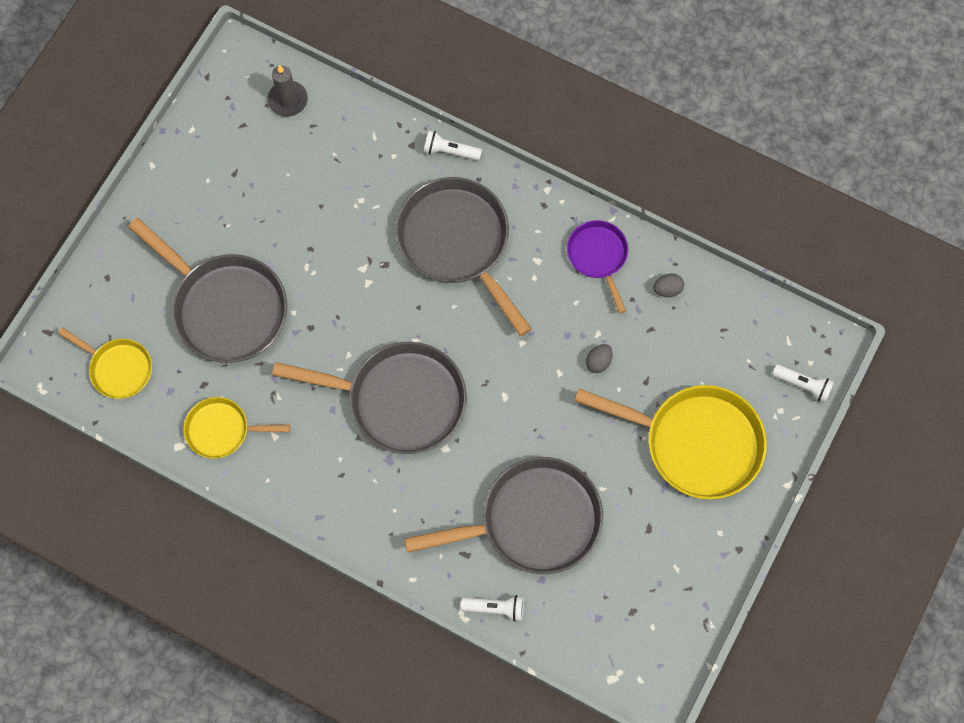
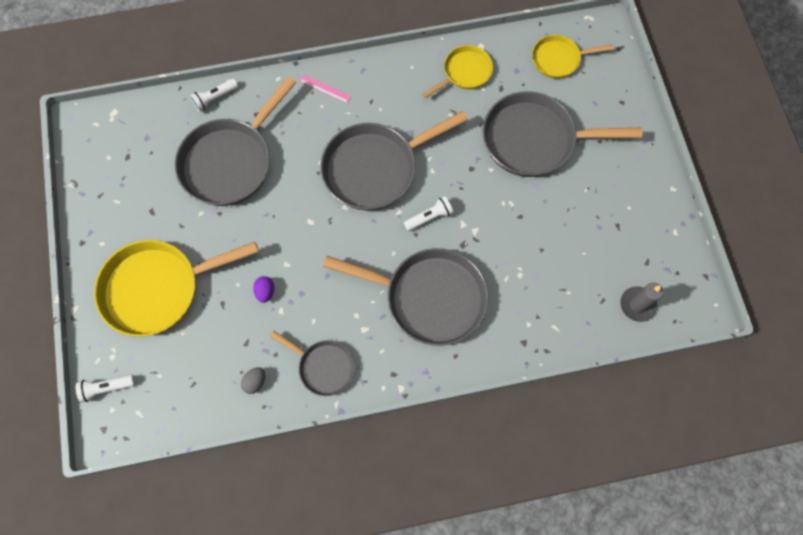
camera: 140 degrees right, 0 degrees up
(375, 527) = (325, 88): none -> pink ruler
(450, 151) = (493, 360): white flashlight -> white flashlight (429, 217)
(598, 256) = (323, 367): purple pan -> grey pan
(598, 362) = (265, 292): grey egg -> purple egg

